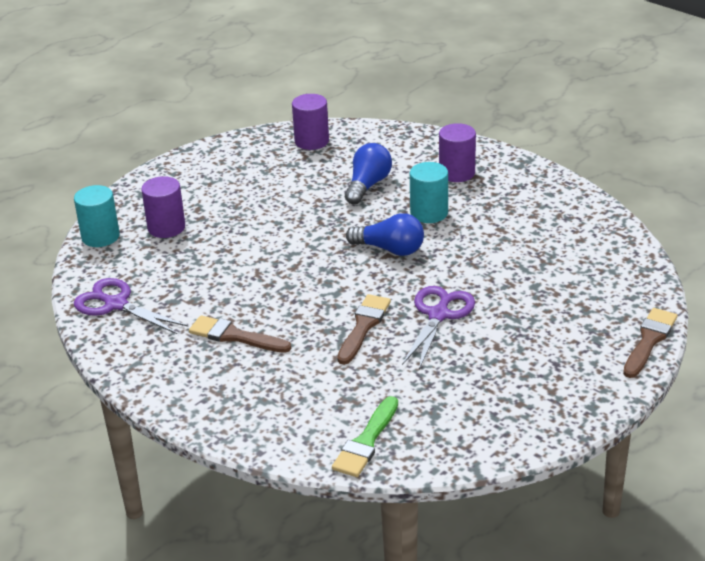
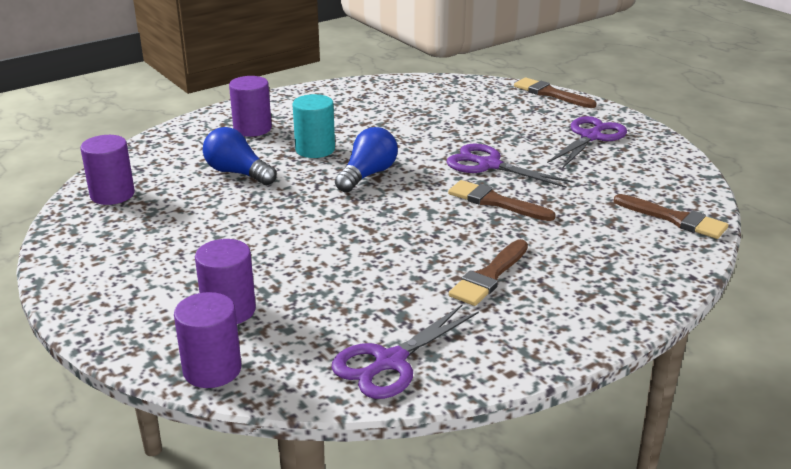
camera: 80 degrees left, 5 degrees down
(100, 237) = (212, 370): turquoise cylinder -> purple cylinder
(366, 441) = (674, 219): green brush -> brown brush
(539, 378) = (591, 137): none -> purple scissors

